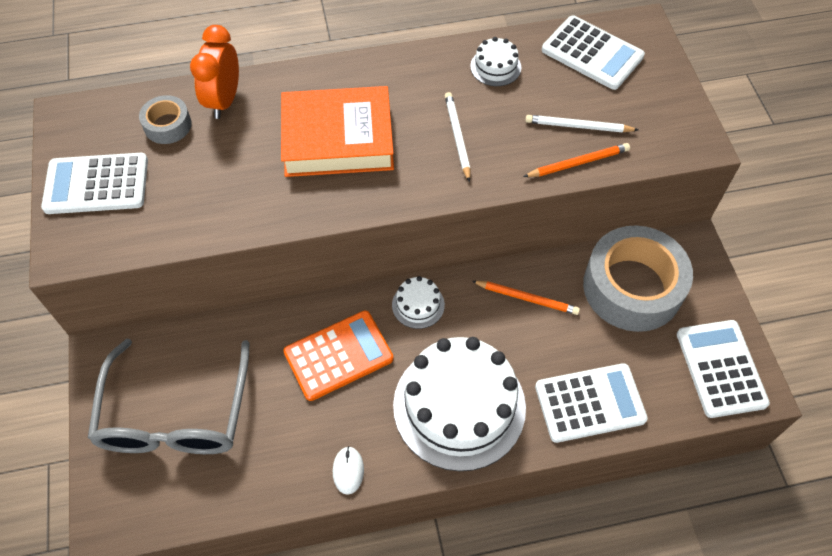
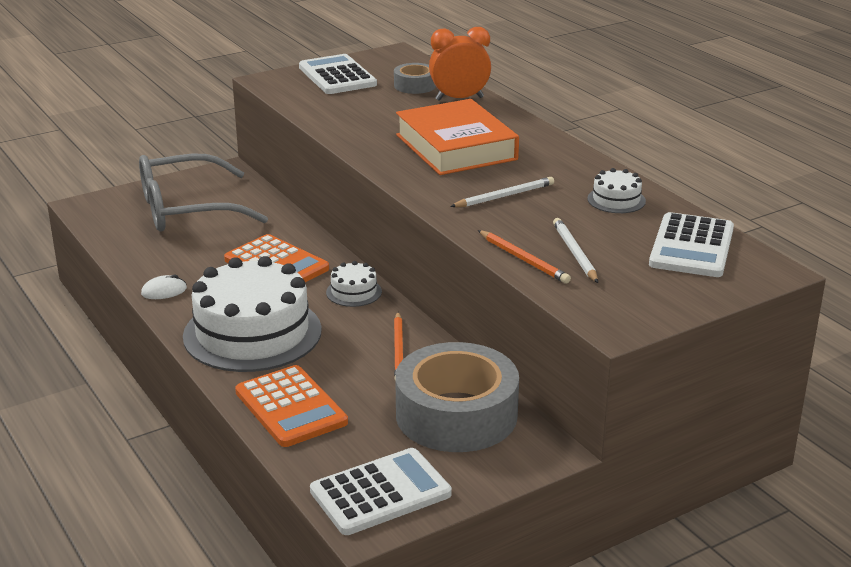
camera: 70 degrees right, 30 degrees down
(590, 403) = (290, 407): white calculator -> orange calculator

